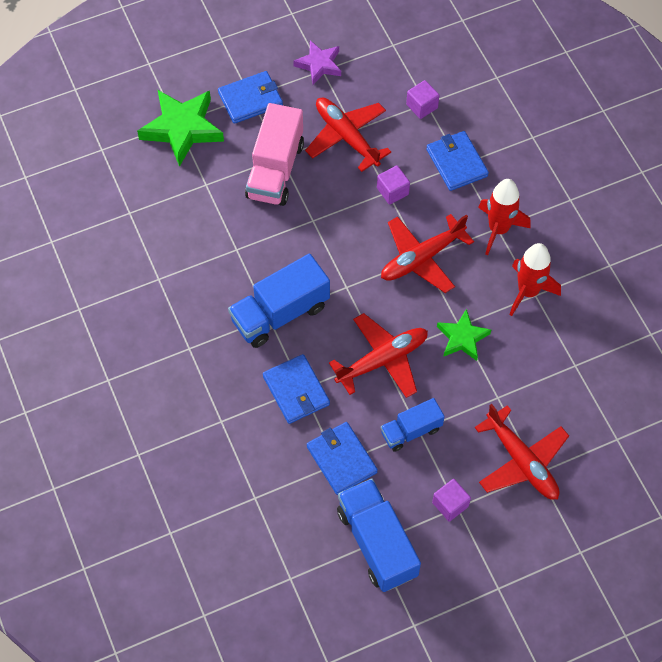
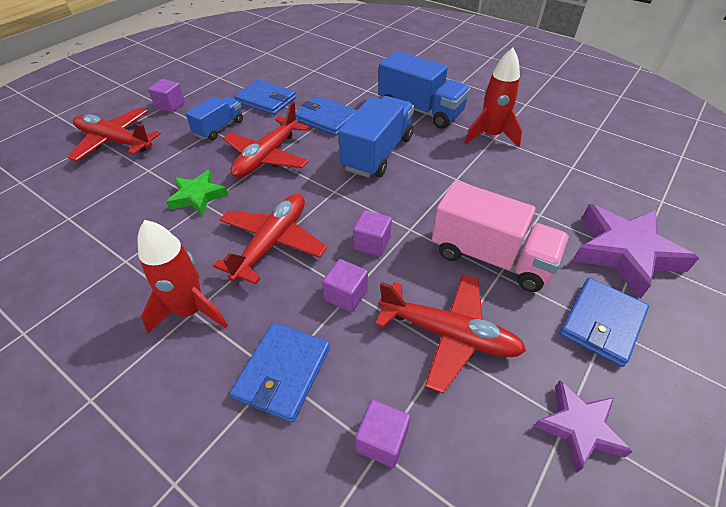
camera: 150 degrees right, 15 degrees down
(182, 129) = (624, 253): green star -> purple star
(275, 170) = (491, 257): pink truck -> pink truck turned 135 degrees clockwise
(349, 222) = (372, 243): none -> purple cube
(377, 543) = (217, 77): blue truck -> blue truck (420, 110)
(456, 162) = (283, 372): blue wallet -> blue wallet turned 75 degrees clockwise
(528, 291) = (135, 260): red rocket -> red rocket (490, 136)

